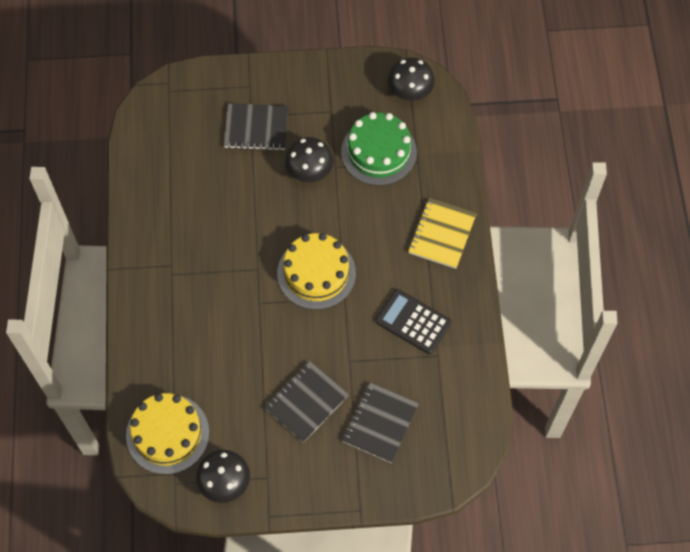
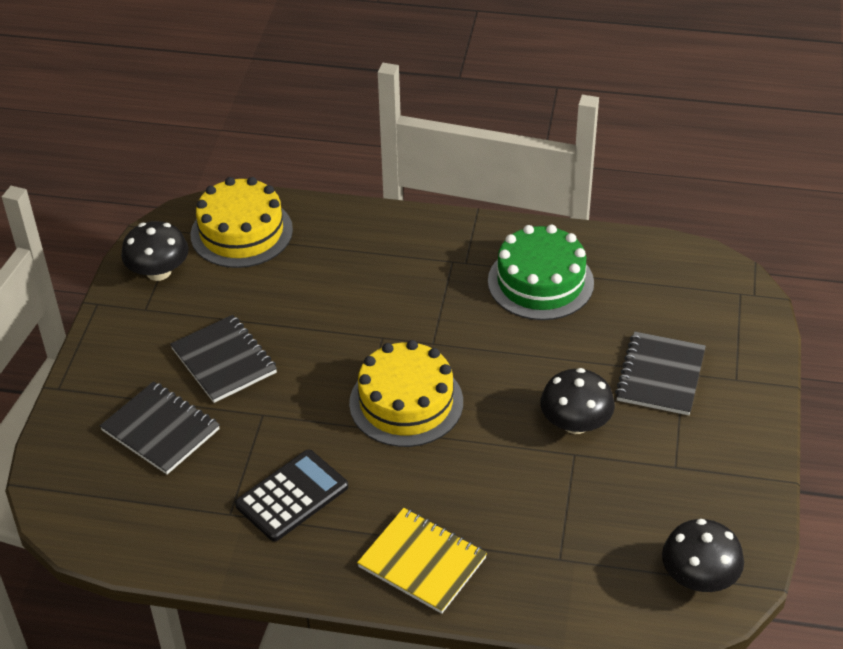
camera: 105 degrees right, 20 degrees down
(378, 152) = (589, 512): green cake -> green cake (540, 282)

